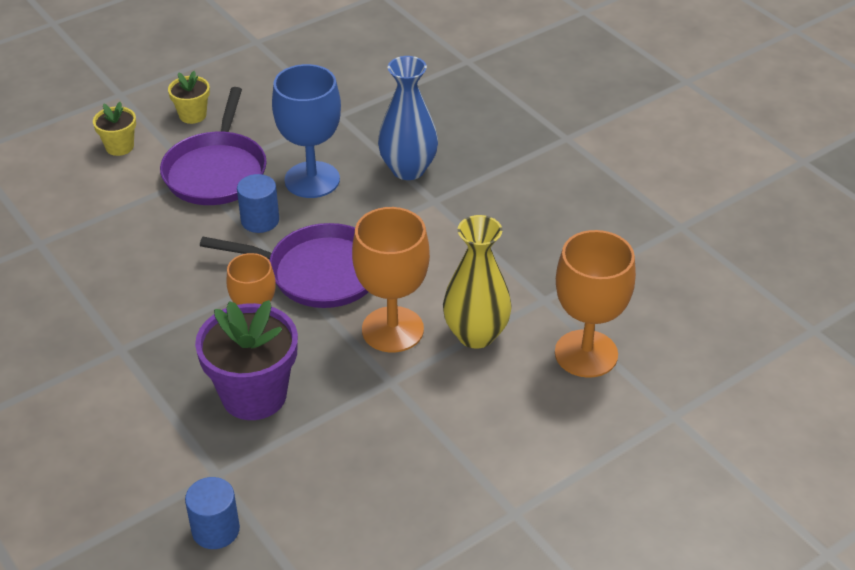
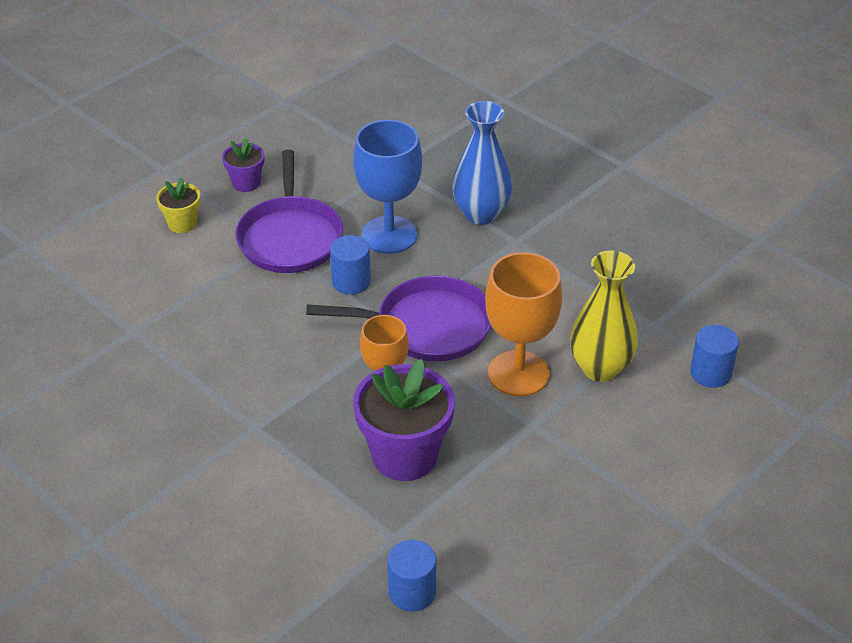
camera: 10 degrees left, 0 degrees up
(192, 115) = (246, 183): yellow flower pot -> purple flower pot
(586, 354) = (710, 373): orange goblet -> blue cylinder

